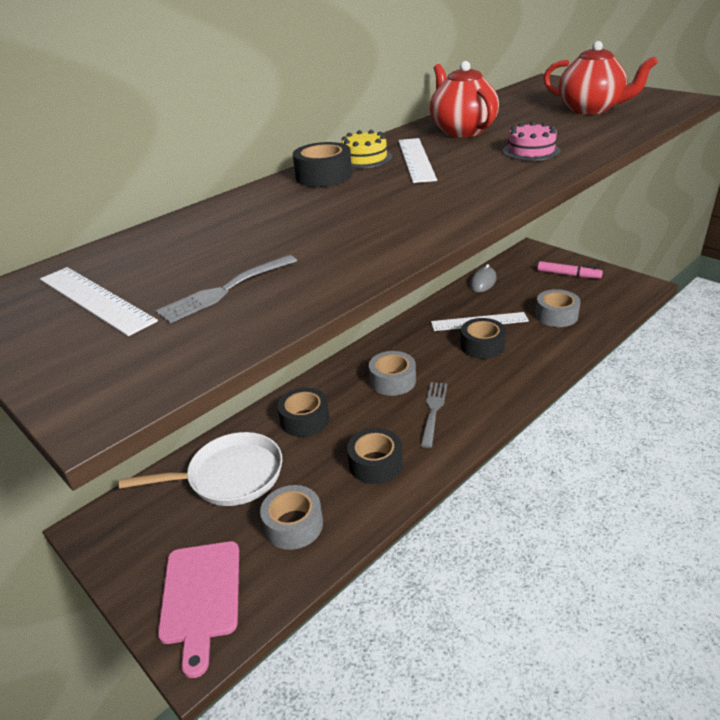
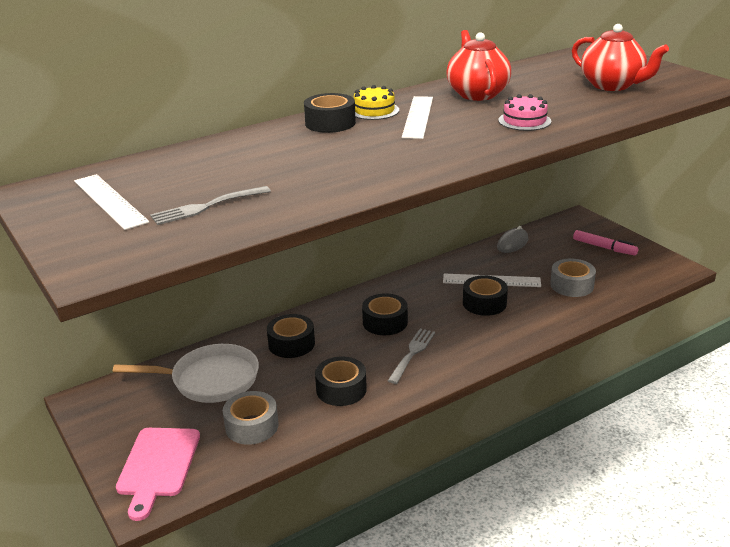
camera: 10 degrees right, 5 degrees down
(392, 381) = (385, 322): grey tape -> black tape

